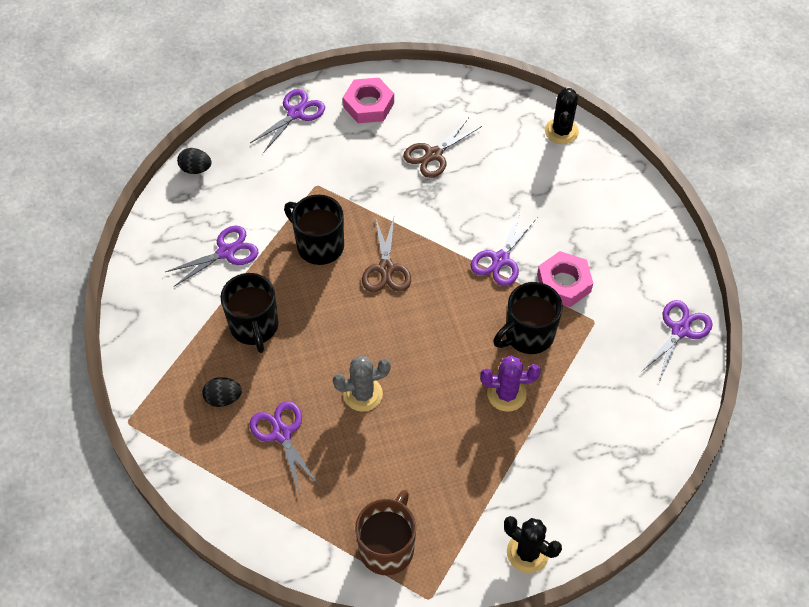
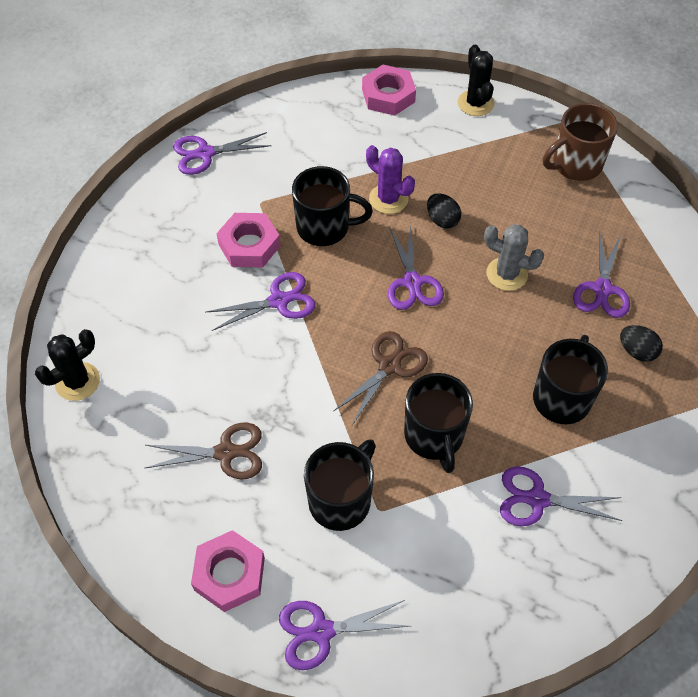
camera: 140 degrees left, 0 degrees up
(196, 169) = (501, 640): black egg -> black egg (442, 220)
(343, 175) = (341, 500): none -> black mug
(425, 338) = (412, 282): none -> purple scissors
(607, 500) = (388, 96): none -> pink nut

